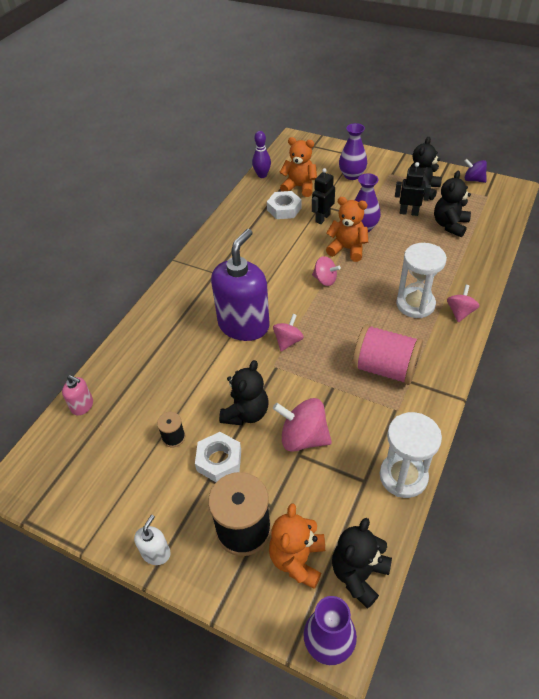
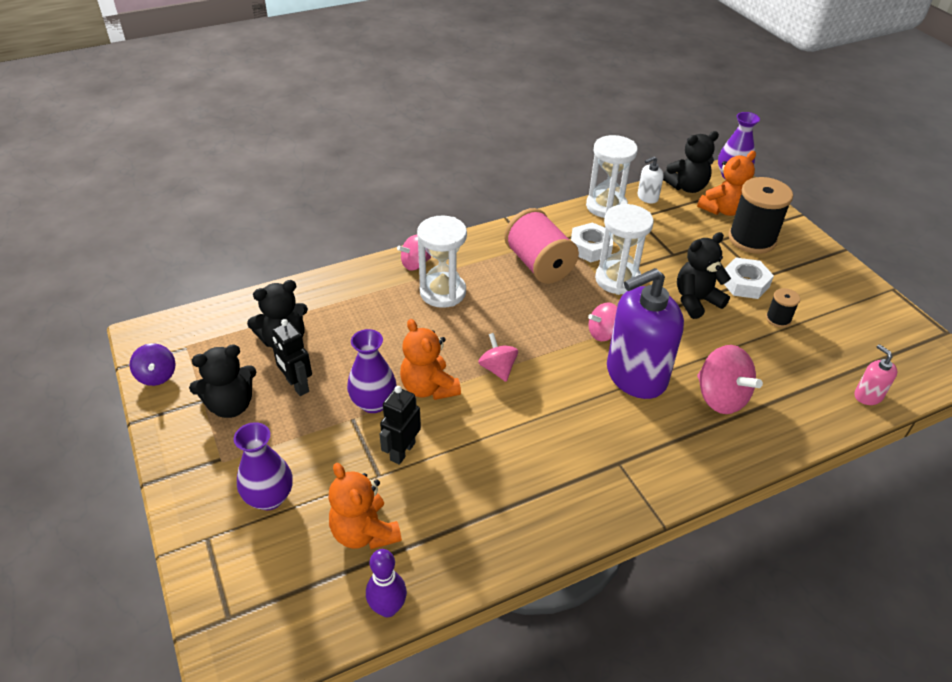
camera: 145 degrees left, 5 degrees down
(156, 553) = (829, 259): white soap dispenser -> white soap dispenser (647, 197)
(284, 209) = (432, 505): white nut -> white nut (590, 247)
(303, 437) = (659, 261): pink spinning top -> pink spinning top (720, 398)
(318, 394) = (617, 279): none -> white hourglass
(322, 218) = (402, 451): black robot -> black robot turned 135 degrees clockwise

